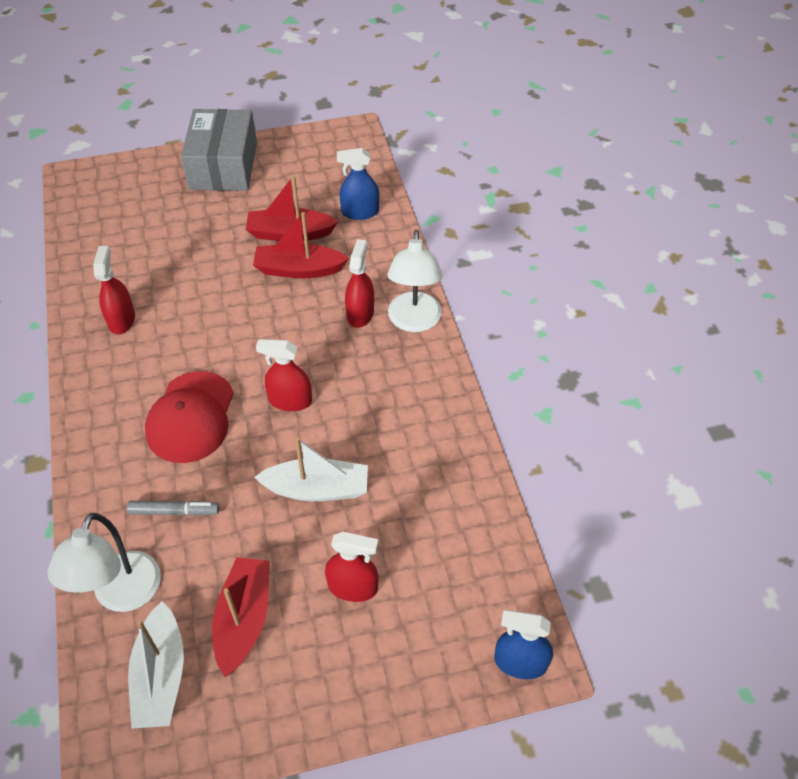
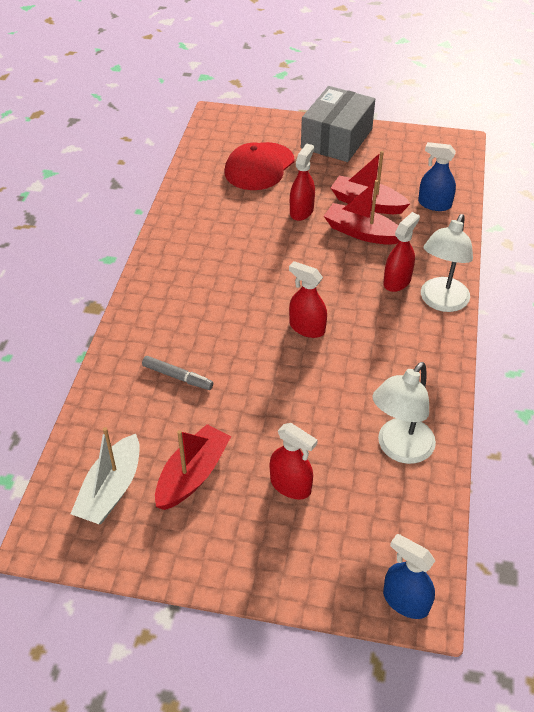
camera: 25 degrees right, 5 degrees down
(121, 320) = (204, 227): red spray bottle -> red spray bottle (301, 211)
(121, 595) = (110, 421): white lamp -> white lamp (399, 449)
(191, 417) = (223, 313): red cap -> red cap (259, 167)
(317, 489) = (297, 401): white boat -> none

